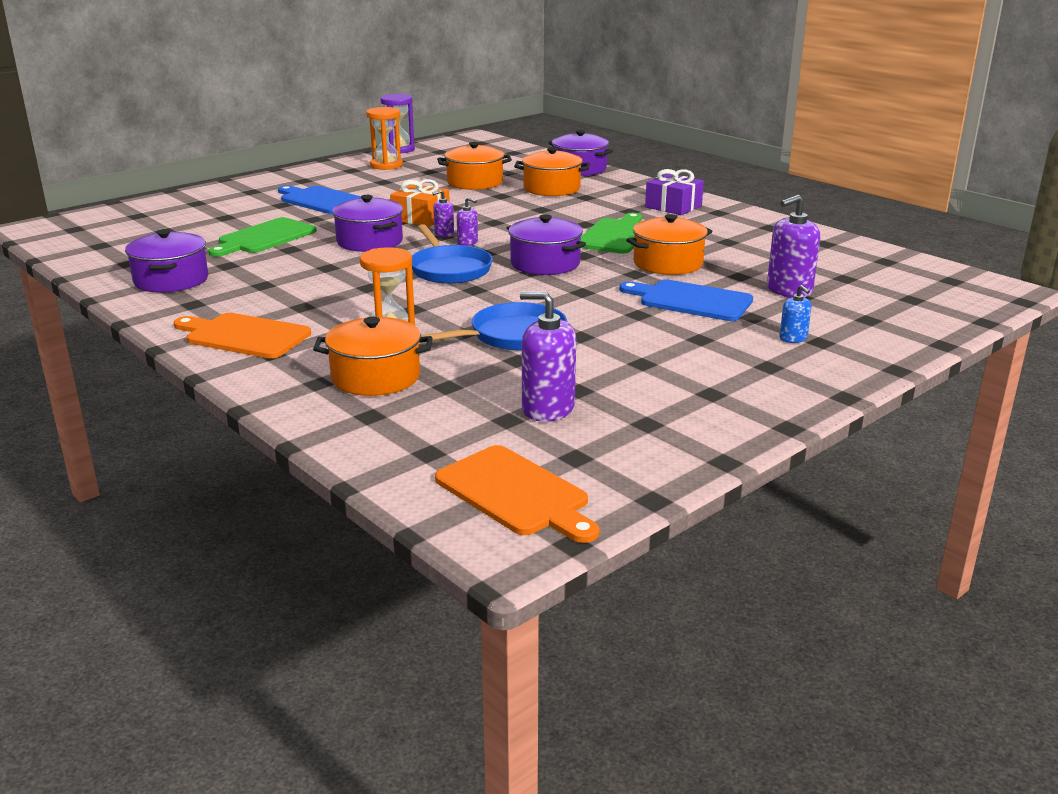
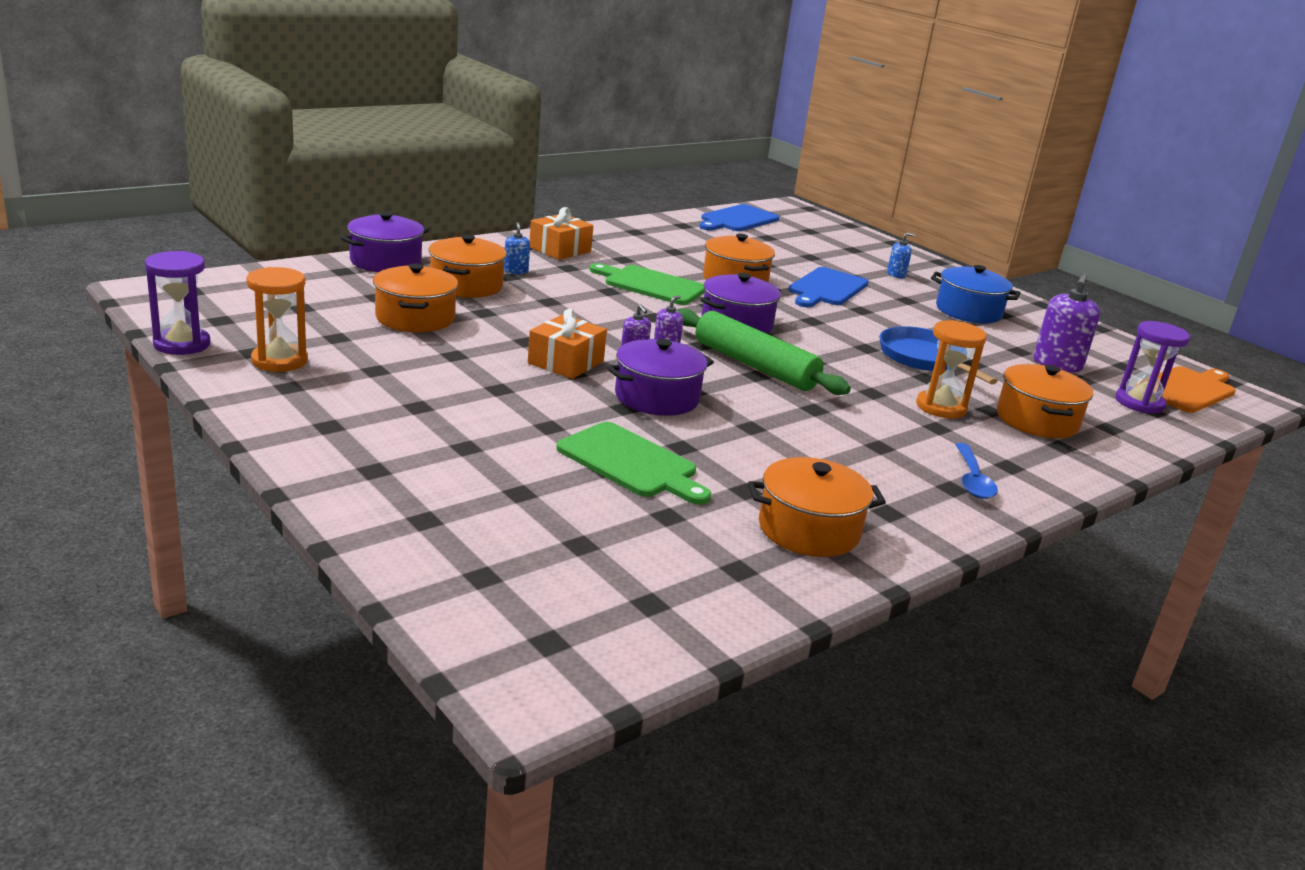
camera: 90 degrees left, 0 degrees up
(171, 280) = (808, 530): purple pot -> orange pot
(244, 336) = (972, 480): orange cutting board -> blue spoon
(320, 200) = (457, 417): blue cutting board -> blue cutting board (737, 220)
(449, 269) = (755, 366): blue pan -> green rolling pin
(449, 447) = (1139, 403): none -> purple hourglass
(600, 198) = (516, 271): none -> blue soap dispenser
(673, 206) = (560, 249): purple gift -> orange gift
(695, 371) = (968, 311): none -> blue pot
(789, 290) = (797, 257): purple soap dispenser -> none

